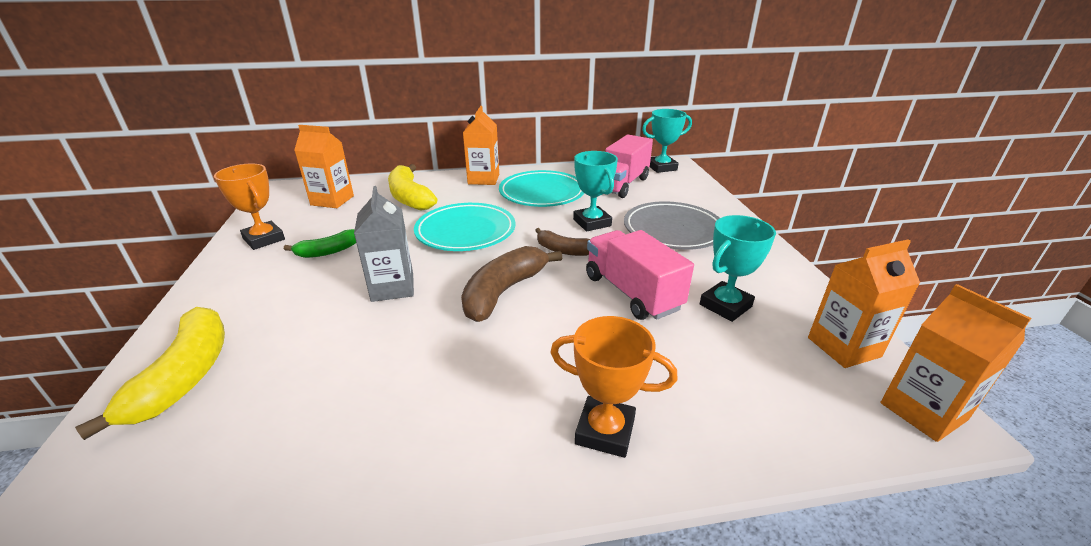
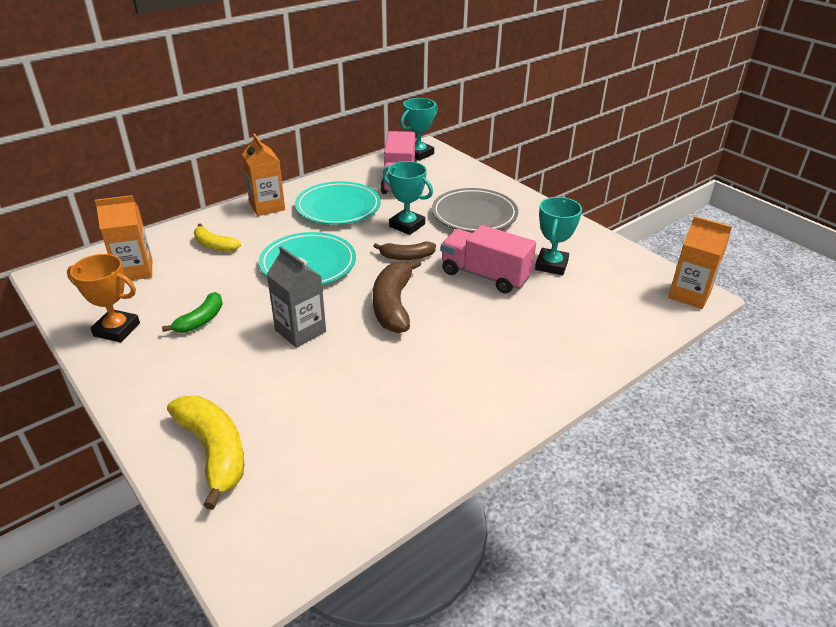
camera: 30 degrees left, 5 degrees up
(409, 197) = (214, 245): yellow banana -> yellow banana, size x0.60
(605, 431) = (540, 368): orange trophy -> none
(843, 347) = (633, 271): orange carton -> none

